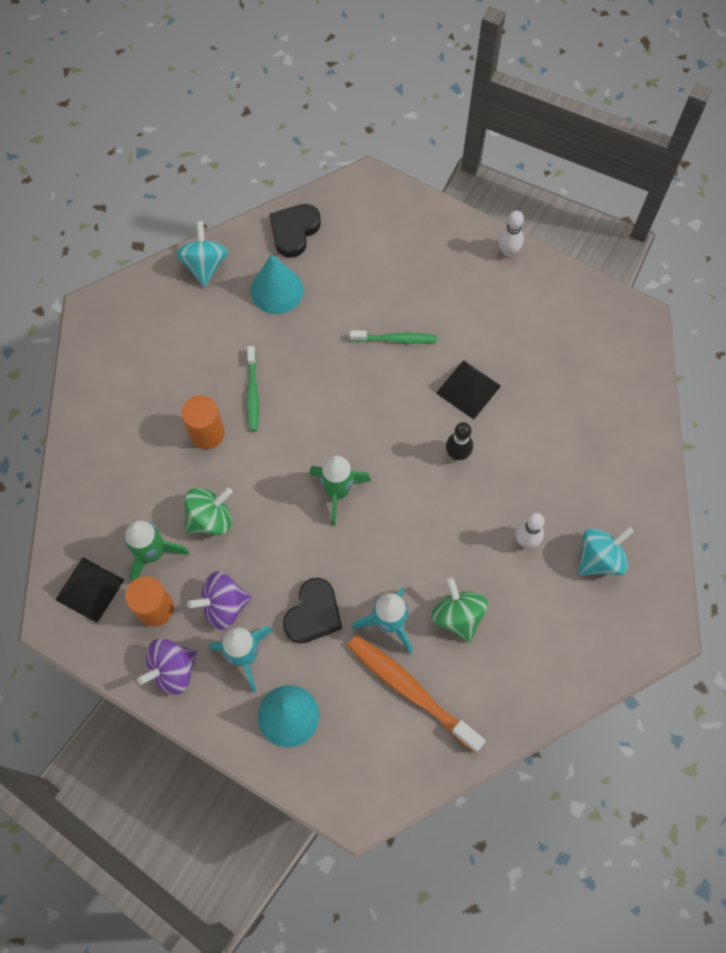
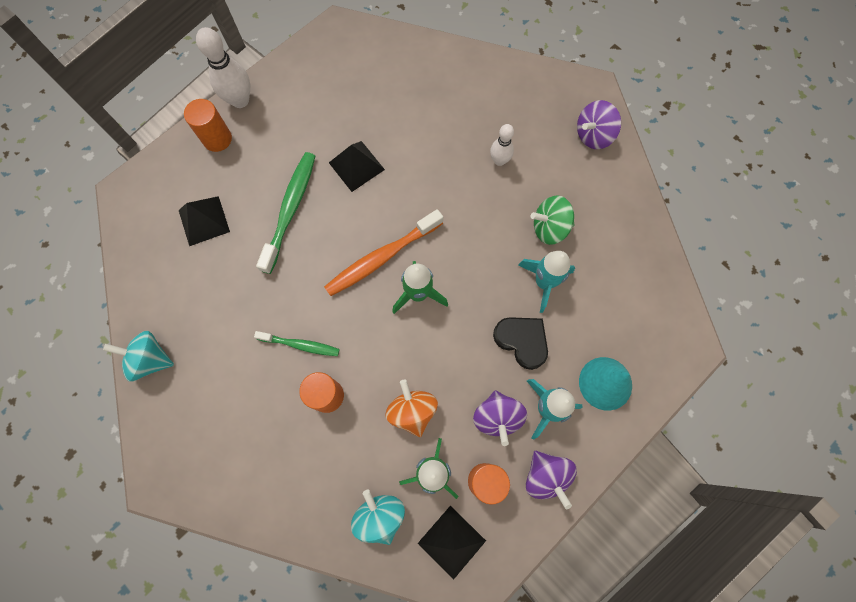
camera: 75 degrees left, 5 degrees up
(210, 518) = (412, 411): green spinning top -> orange spinning top
(277, 290) = (203, 299): turquoise cone -> none
(294, 231) = (148, 268): black heart -> none
(359, 263) = (204, 220): none -> black pyramid
(396, 339) = (290, 210): green toothbrush -> green toothbrush, size x1.68
(410, 690) = (603, 280): orange toothbrush -> orange toothbrush (381, 257)
(455, 245) = (217, 139): none -> orange cylinder
(457, 454) = (411, 190): black bowling pin -> none
(508, 251) = (240, 100): white bowling pin -> white bowling pin, size x1.63
(598, 644) = (593, 135): none -> purple spinning top
(599, 558) = (527, 114): turquoise spinning top -> turquoise spinning top (380, 516)

